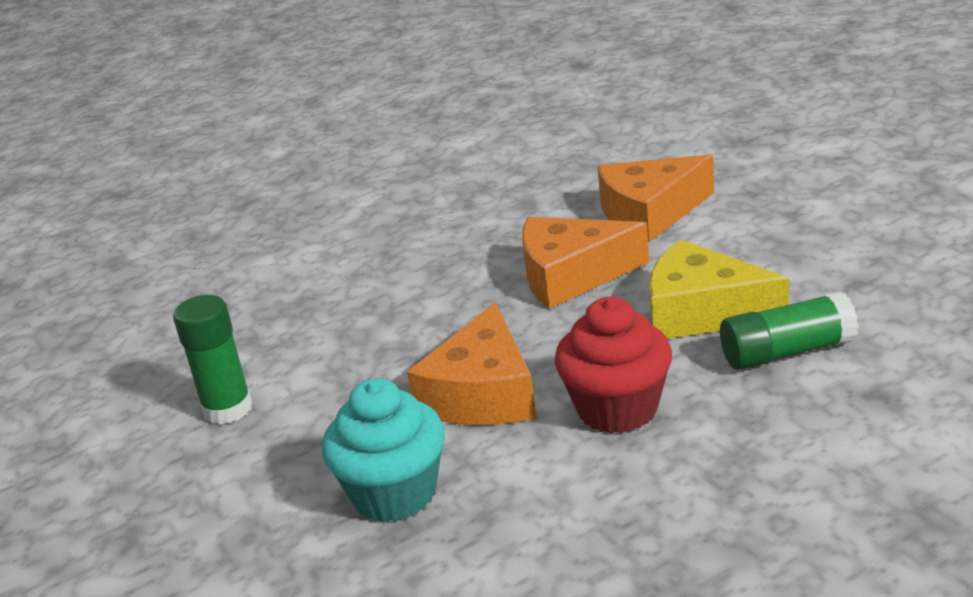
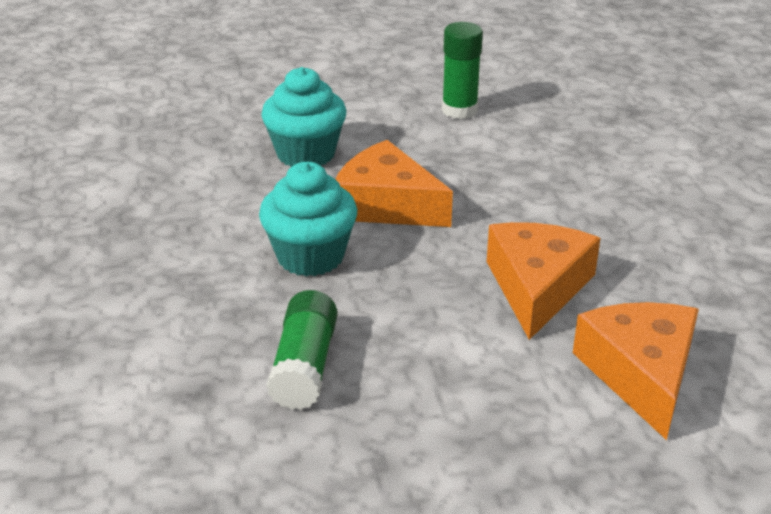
camera: 105 degrees right, 5 degrees up
(617, 409) = (310, 256): red cupcake -> turquoise cupcake
(702, 312) = (410, 341): yellow cheese -> none

